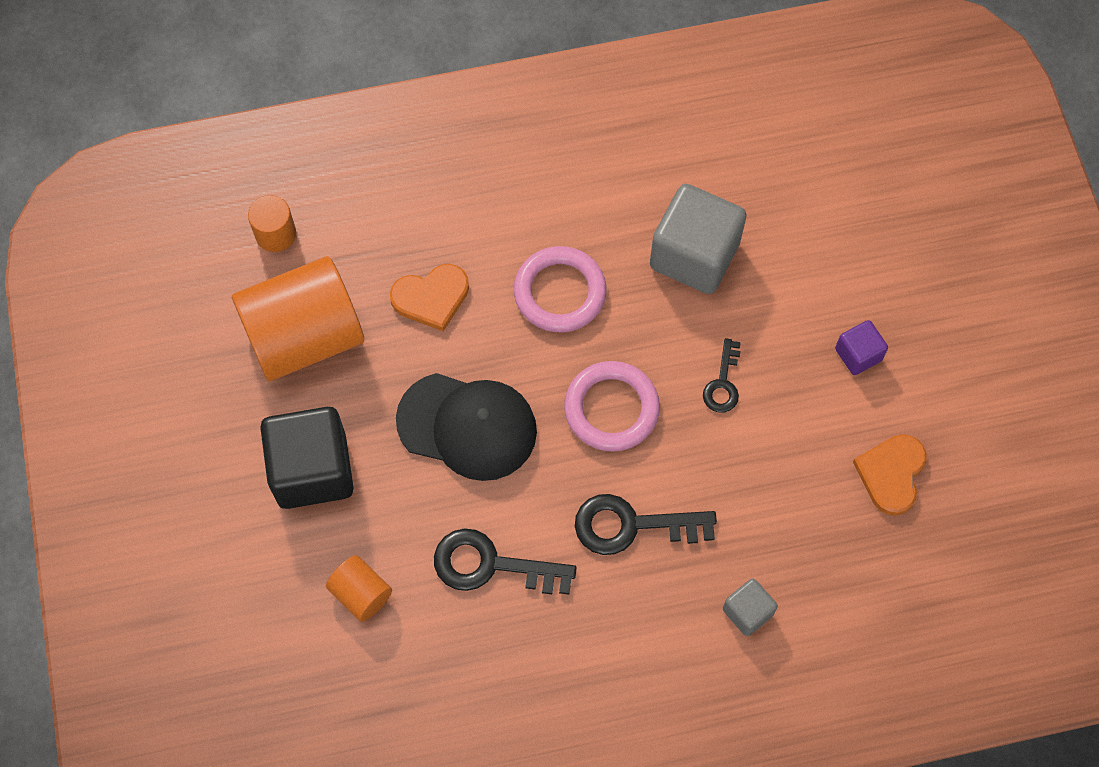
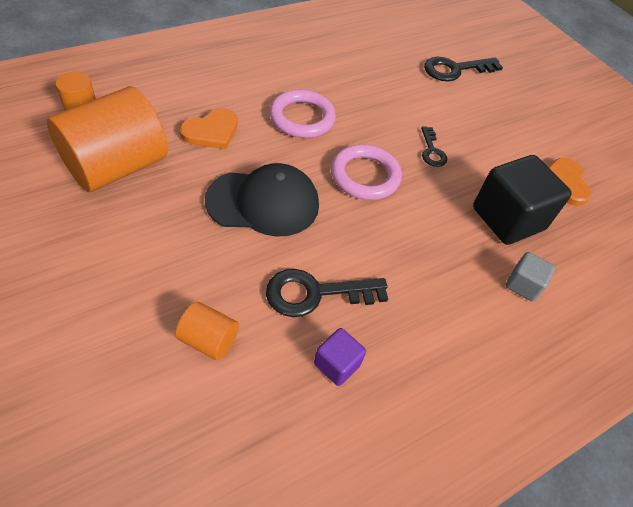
camera: 25 degrees left, 15 degrees down
(312, 470) = (142, 253): black cube -> black cube (508, 219)
(632, 525) = (412, 244): black key -> black key (455, 69)
(694, 255) = (380, 90): grey cube -> none
(858, 354) = (505, 125): purple cube -> purple cube (337, 364)

